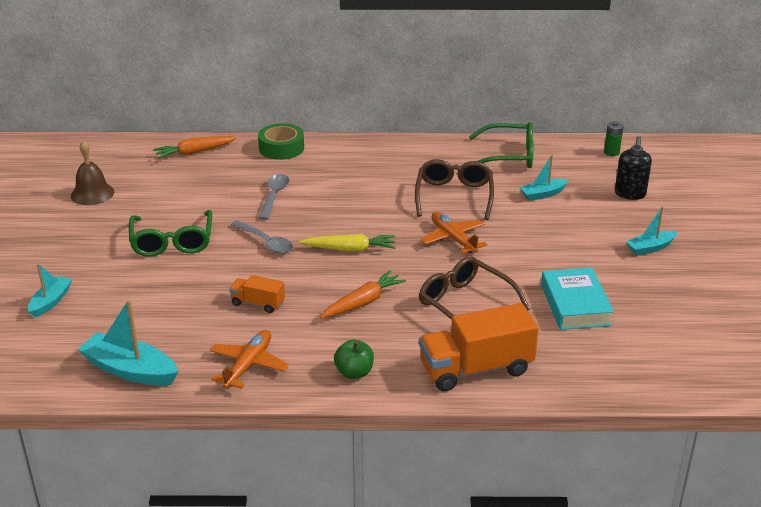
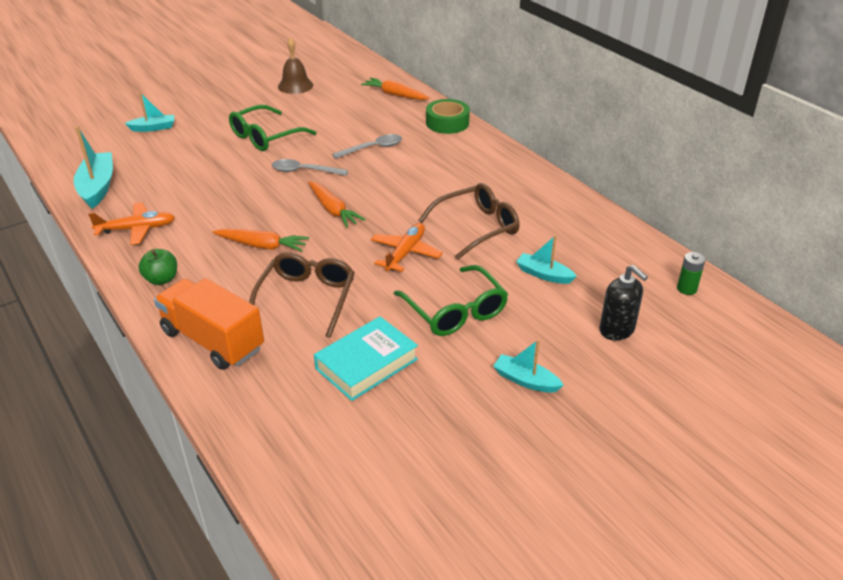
camera: 55 degrees right, 5 degrees up
(258, 303) = (218, 201): orange truck -> none
(266, 242) = (304, 171): grey spoon -> grey spoon turned 90 degrees clockwise
(350, 249) = (333, 210): yellow carrot -> orange carrot
(509, 156) = (588, 230): green glasses -> green glasses (455, 311)
(630, 194) = (617, 330): black soap dispenser -> black soap dispenser turned 105 degrees counterclockwise

